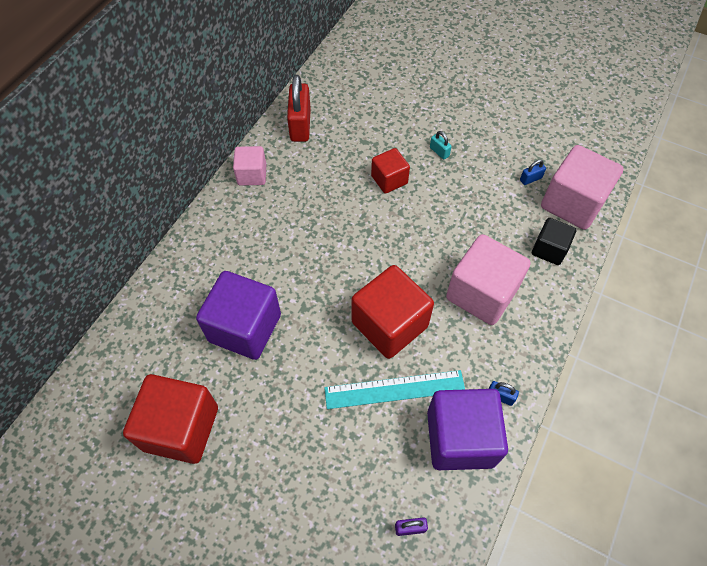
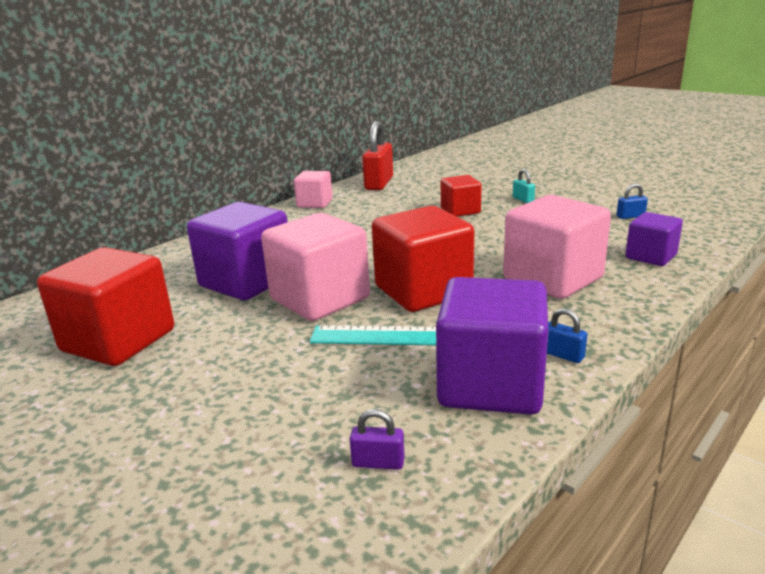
camera: 15 degrees right, 35 degrees down
(549, 249) = (651, 256): black cube -> purple cube
(572, 203) = (684, 231): pink cube -> pink cube (320, 299)

